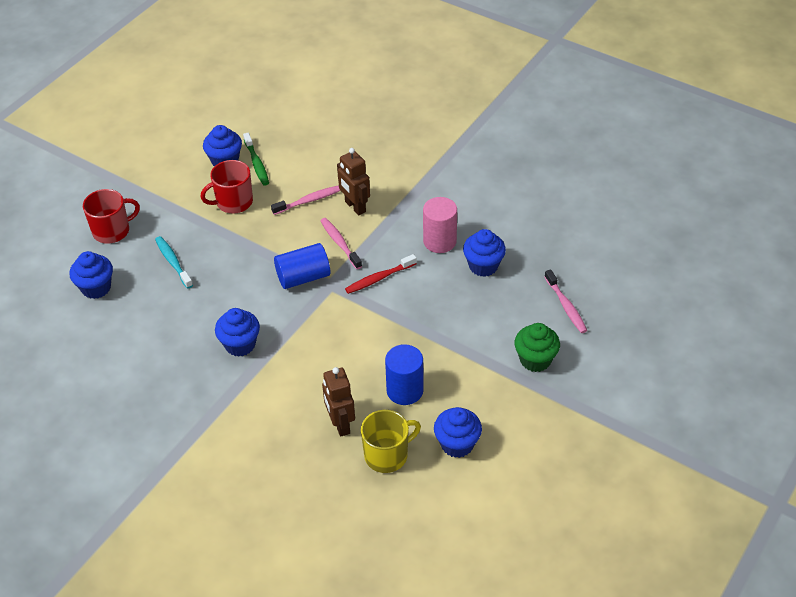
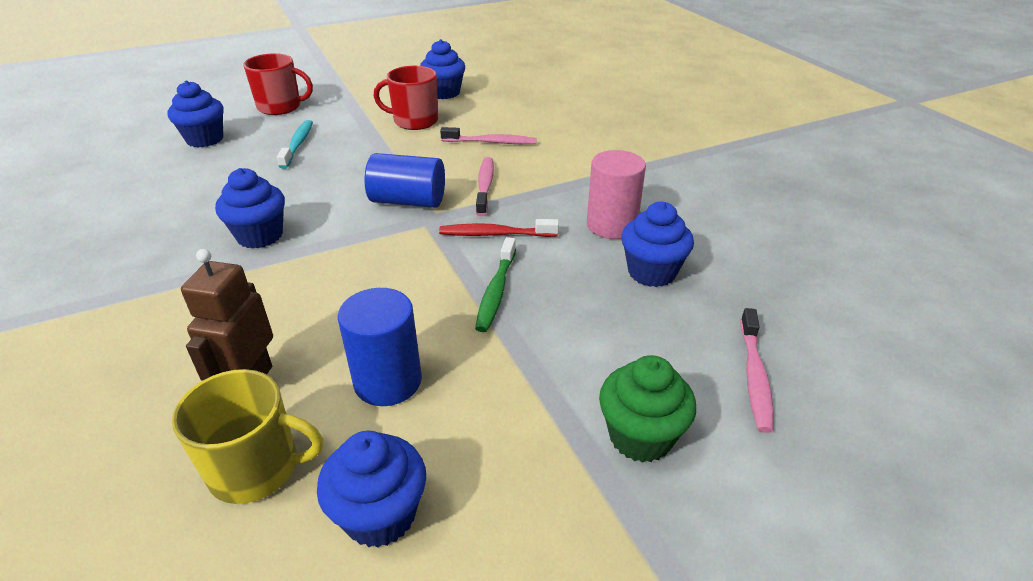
camera: 30 degrees right, 10 degrees down
(257, 164) = (472, 102): green toothbrush -> green toothbrush (496, 291)
(355, 207) = (537, 162): brown robot -> none

